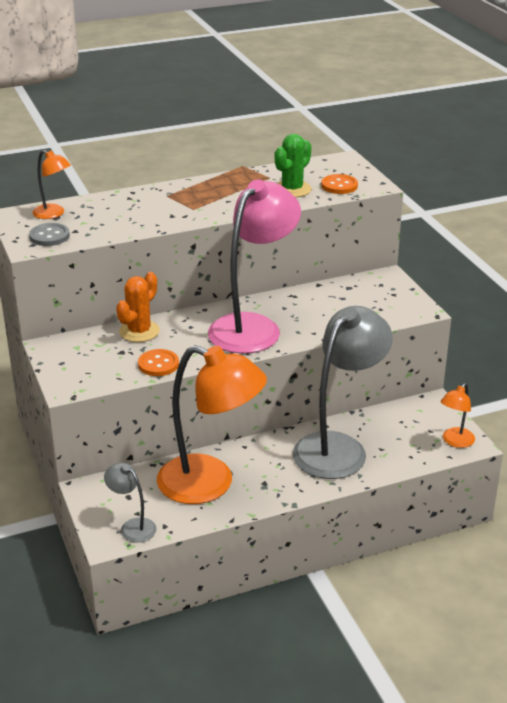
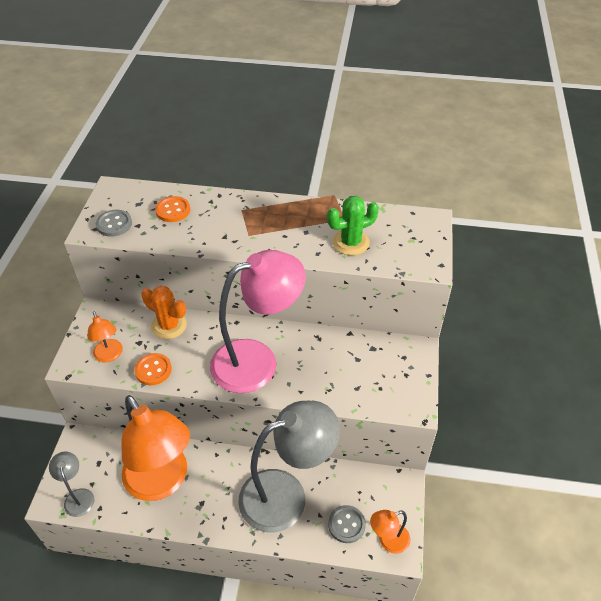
camera: 30 degrees right, 15 degrees up
(53, 214) = (139, 199): orange lamp -> orange lamp (109, 355)
(139, 331) = (169, 325): orange cactus -> orange cactus turned 60 degrees clockwise
(339, 186) = (397, 254): orange button -> orange button (173, 210)
(410, 445) = (346, 524): none -> grey button

